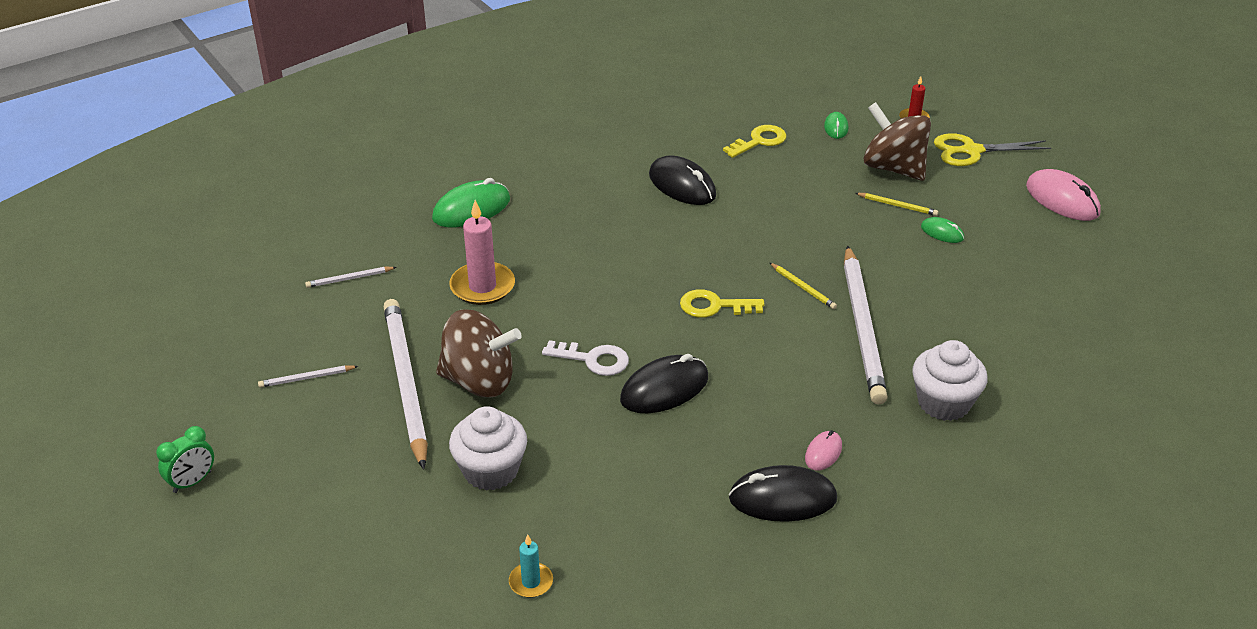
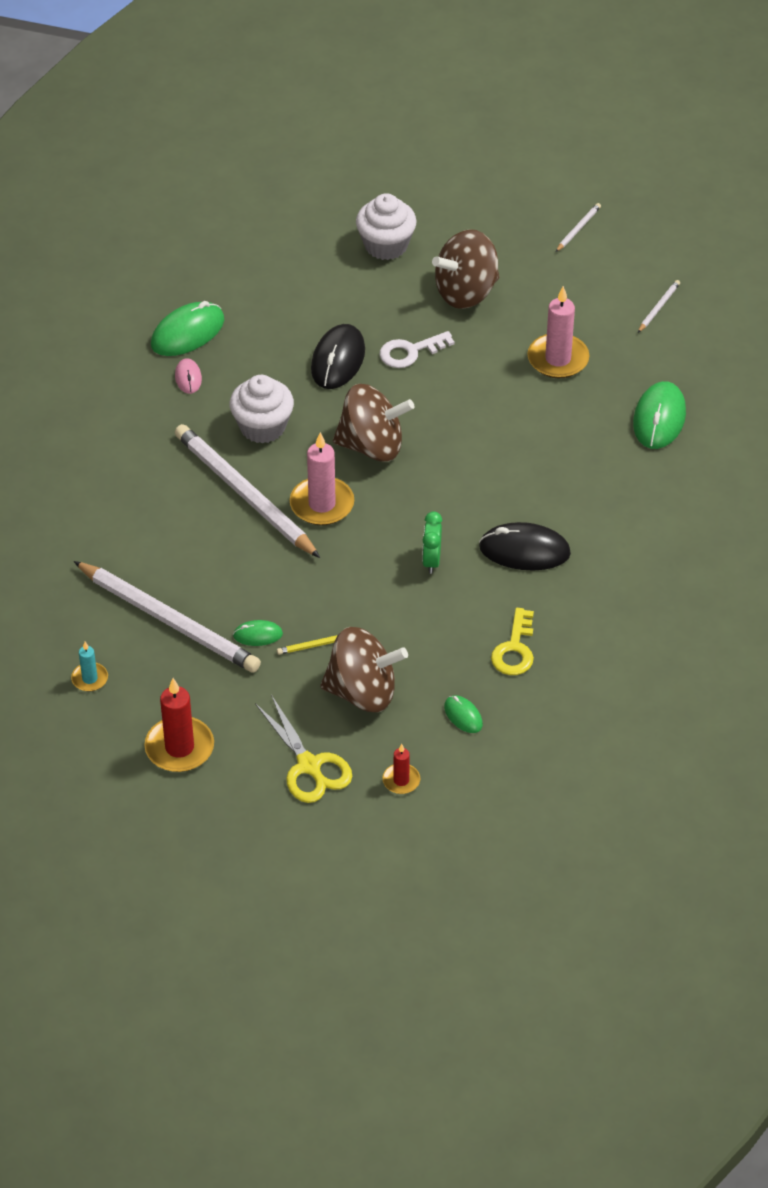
camera: 140 degrees right, 10 degrees up
(192, 482) = (549, 140): green clock -> green clock (431, 560)
(405, 383) = (511, 263): white pencil -> white pencil (169, 620)
(531, 582) = (287, 204): turquoise candle -> turquoise candle (90, 678)
(714, 306) = (372, 446): yellow key -> brown spinning top
(782, 499) = (187, 333): black mouse -> green mouse
(803, 288) = (322, 504): yellow pencil -> pink candle
(943, 403) = (135, 464): white cupcake -> white cupcake (262, 427)
(972, 151) = (309, 765): yellow scissors -> yellow scissors turned 105 degrees clockwise
(1062, 199) = (179, 747): pink mouse -> red candle

